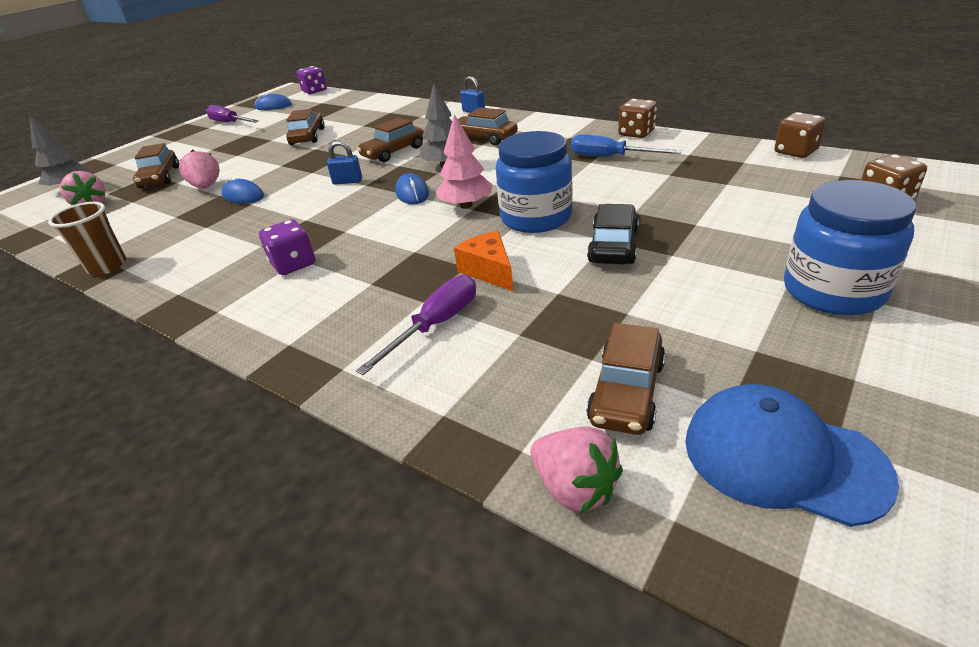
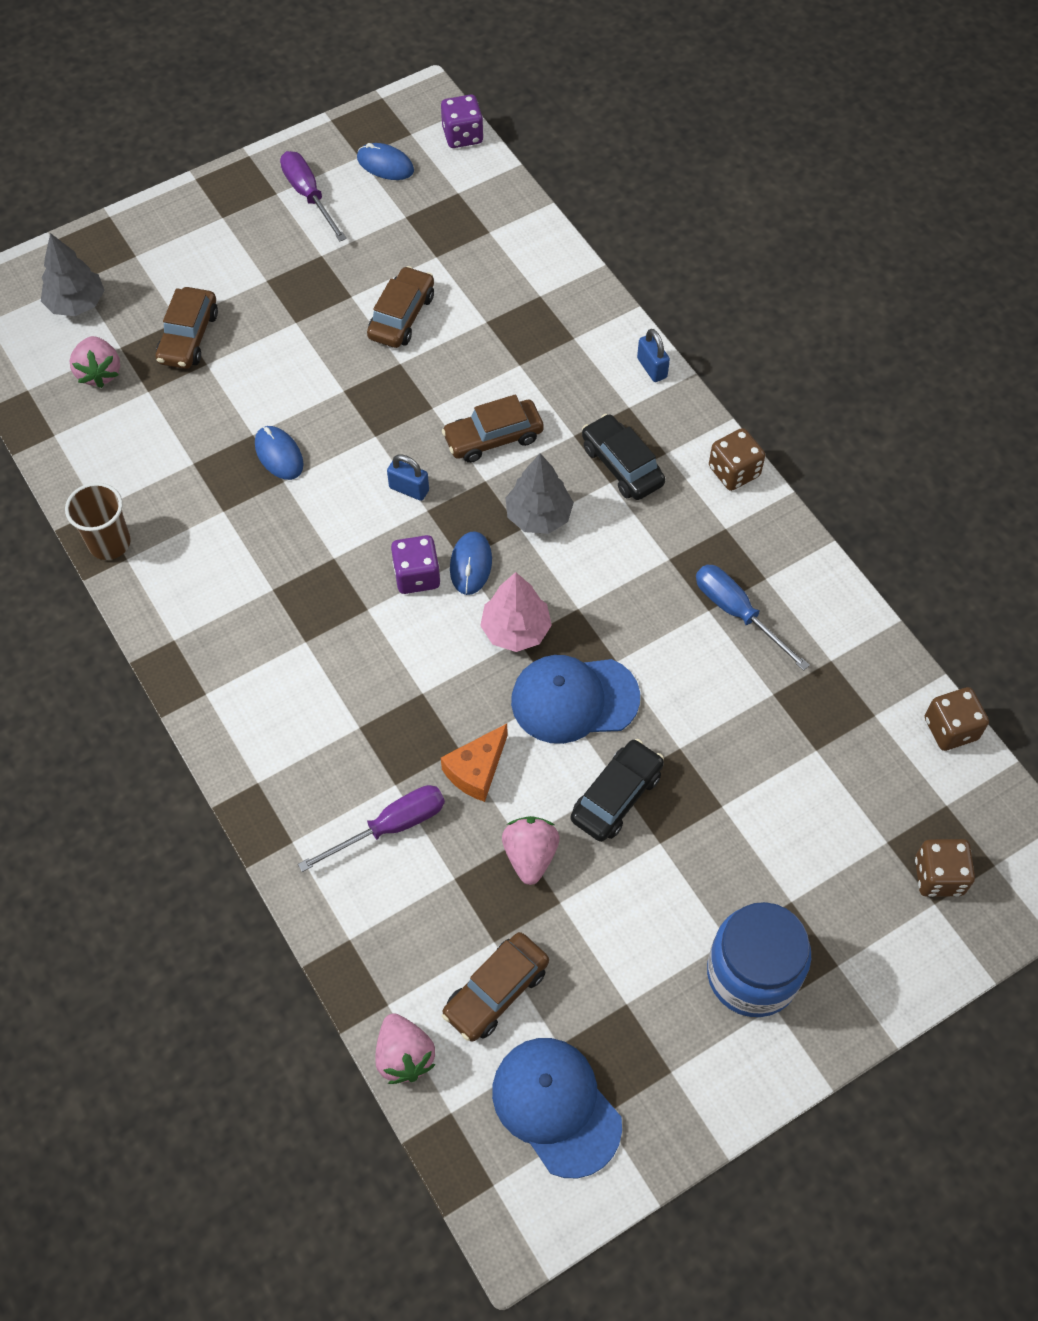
camera: 20 degrees right, 25 degrees up
(206, 187) = (241, 402): pink strawberry -> pink strawberry (530, 855)
(293, 264) = (296, 648): purple dice -> purple dice (417, 576)
(484, 138) = (622, 465): brown car -> black car
(489, 271) = (476, 770): orange cheese -> orange cheese turned 135 degrees counterclockwise
(536, 217) = (574, 699): blue jar -> blue cap
(636, 133) = (811, 569): brown dice -> brown dice (734, 471)

